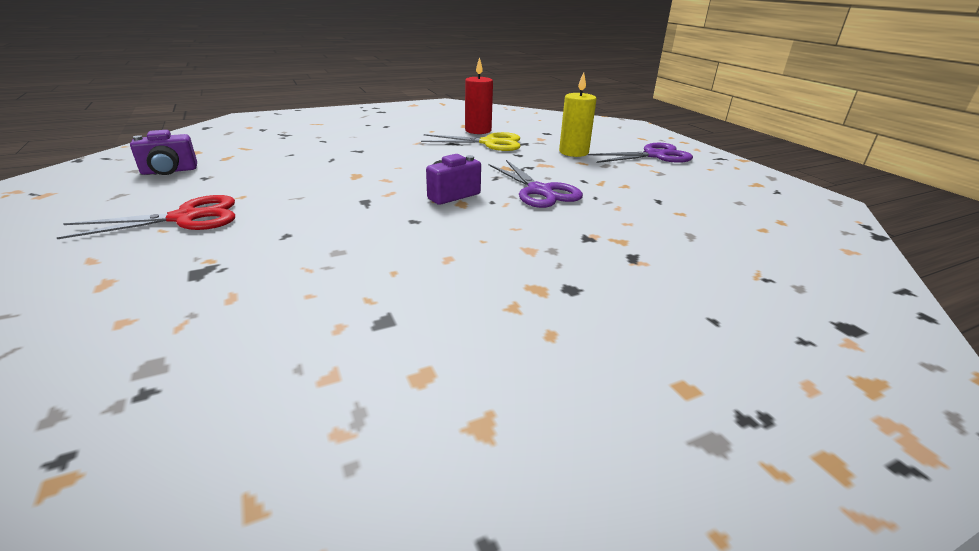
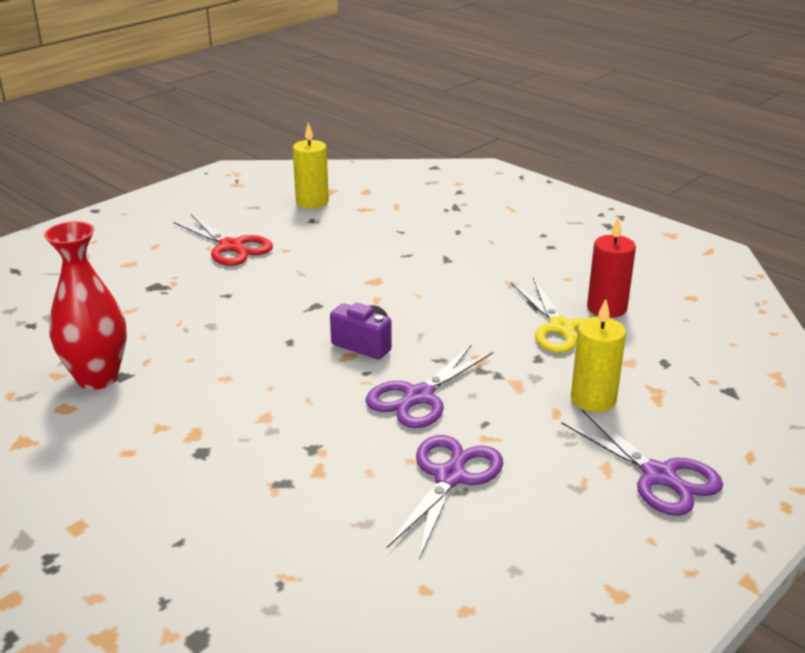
camera: 70 degrees right, 0 degrees up
(169, 171) = (312, 202): purple camera -> yellow candle
(373, 340) = (97, 378): none -> red vase
(642, 200) = (450, 477): none -> purple scissors

